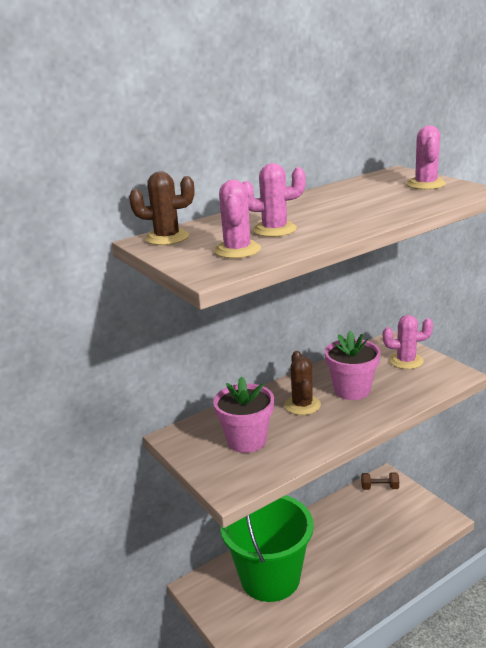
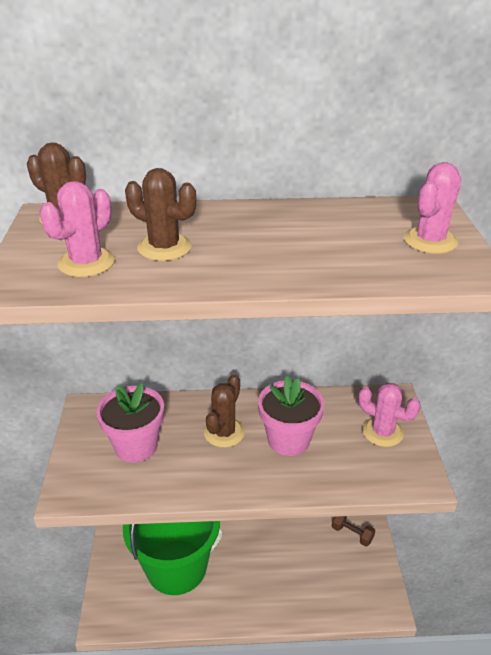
camera: 30 degrees right, 10 degrees up
(274, 230) = (164, 247): pink cactus -> brown cactus

